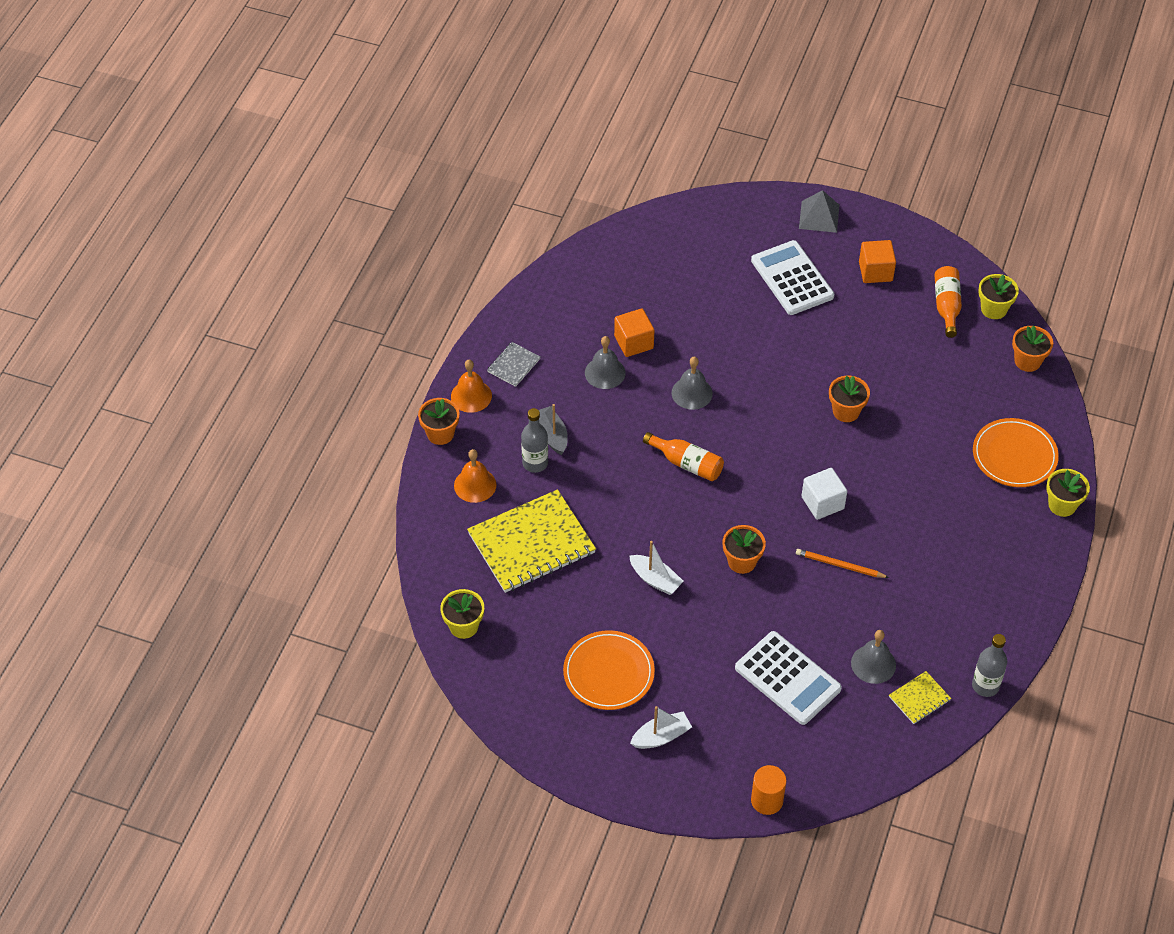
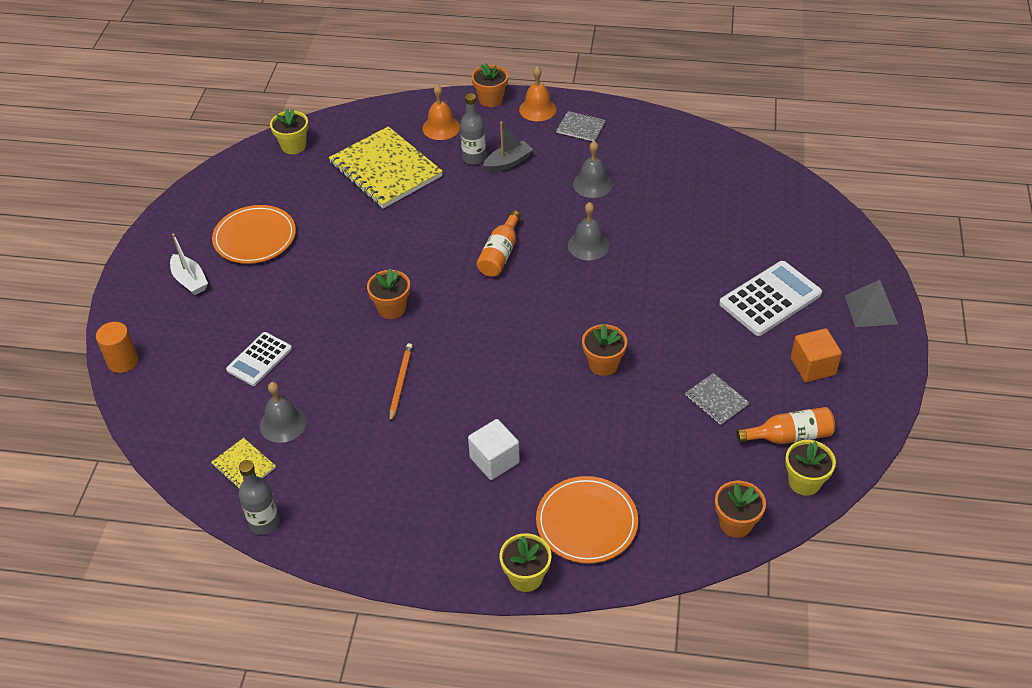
camera: 80 degrees right, 5 degrees down
(634, 342) = (636, 197): orange cube -> none
(655, 580) = (360, 252): white boat -> none
(787, 678) = (259, 359): white calculator -> white calculator, size x0.63
(822, 503) = (477, 360): white cube -> white cube (494, 460)
(901, 343) = (716, 400): none -> grey notebook

